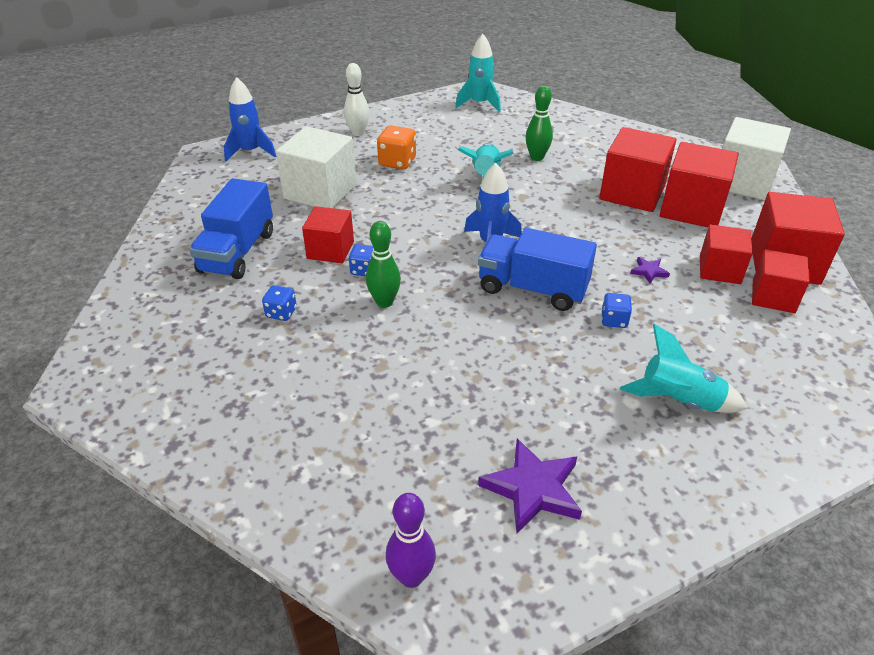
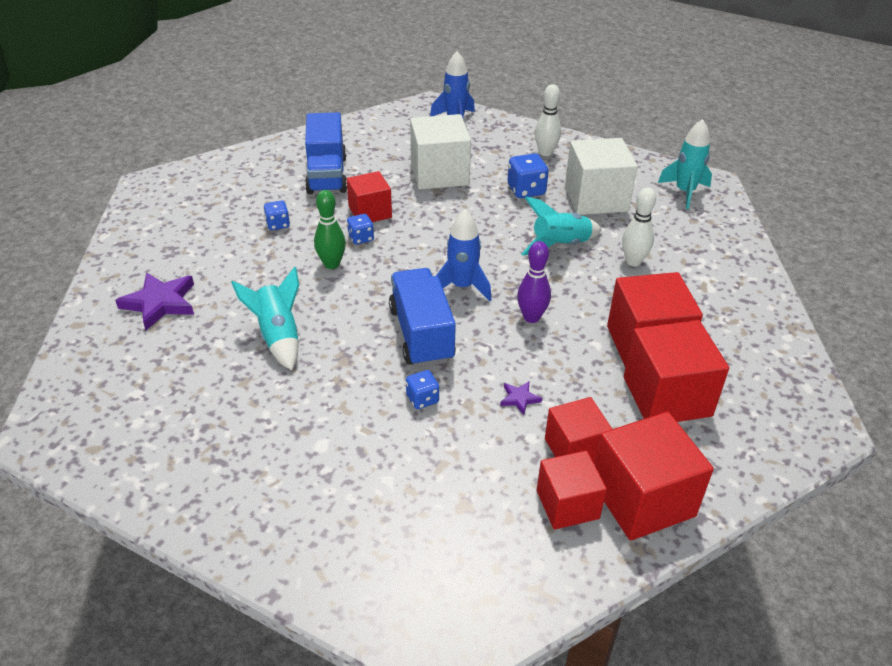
camera: 55 degrees right, 0 degrees up
(237, 252) = (327, 175): blue truck -> blue truck turned 75 degrees counterclockwise
(397, 162) = (526, 190): orange dice -> blue dice
(411, 576) = (71, 391): purple bowling pin -> purple bowling pin (531, 317)
(533, 489) = (183, 421): purple star -> purple star (160, 303)
(536, 157) = (633, 261): green bowling pin -> white bowling pin
(679, 401) = (345, 476): turquoise rocket -> turquoise rocket (278, 336)
(742, 181) = (774, 422): white cube -> white cube (596, 198)

